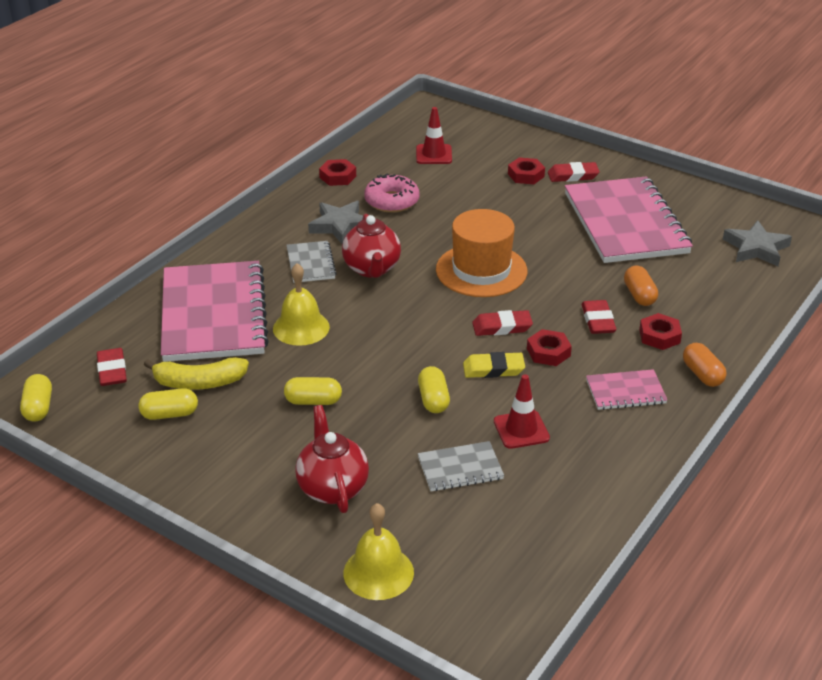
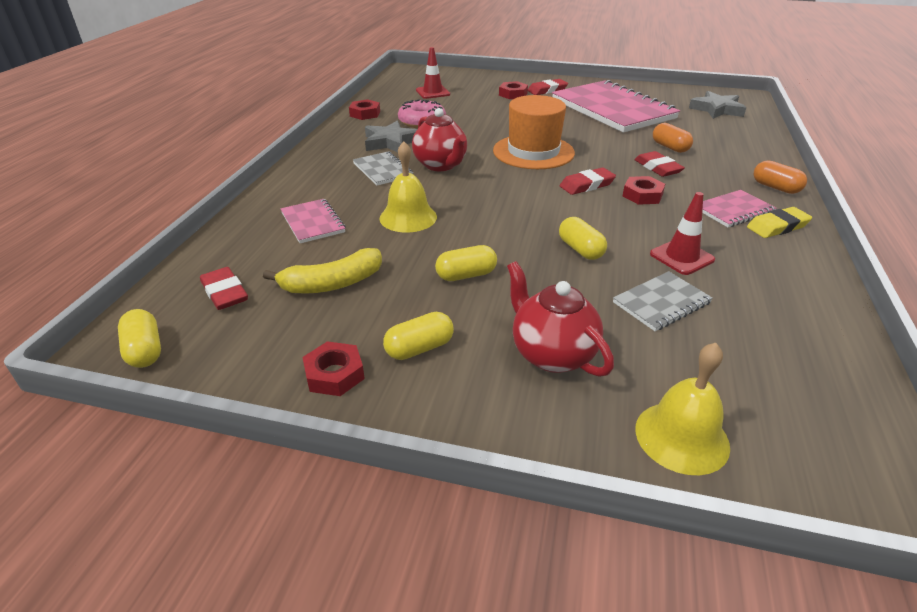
camera: 20 degrees left, 0 degrees up
(169, 414) = (316, 321): yellow capsule -> yellow capsule (419, 348)
(213, 314) = (313, 222): pink notebook -> pink notebook, size x0.45
(493, 369) = (610, 215): yellow eraser -> yellow eraser (777, 226)
(659, 336) = (714, 169): red nut -> red nut (334, 374)

